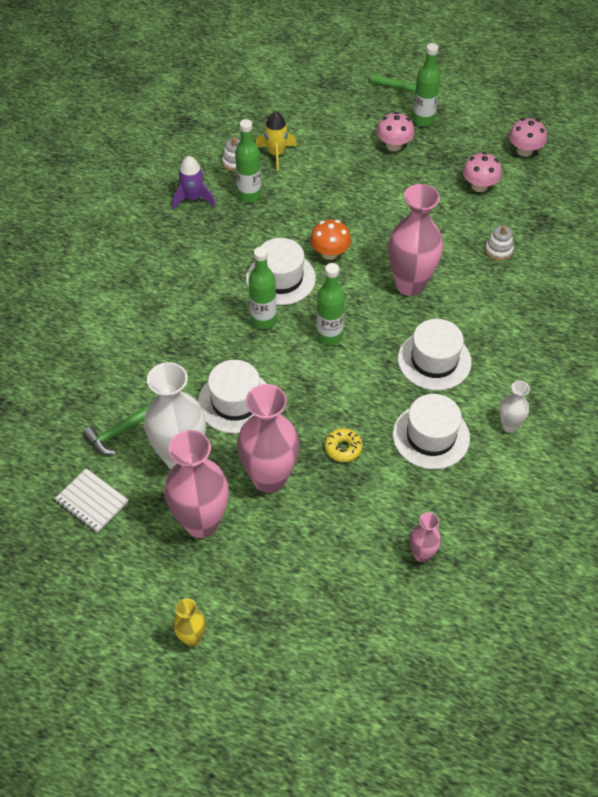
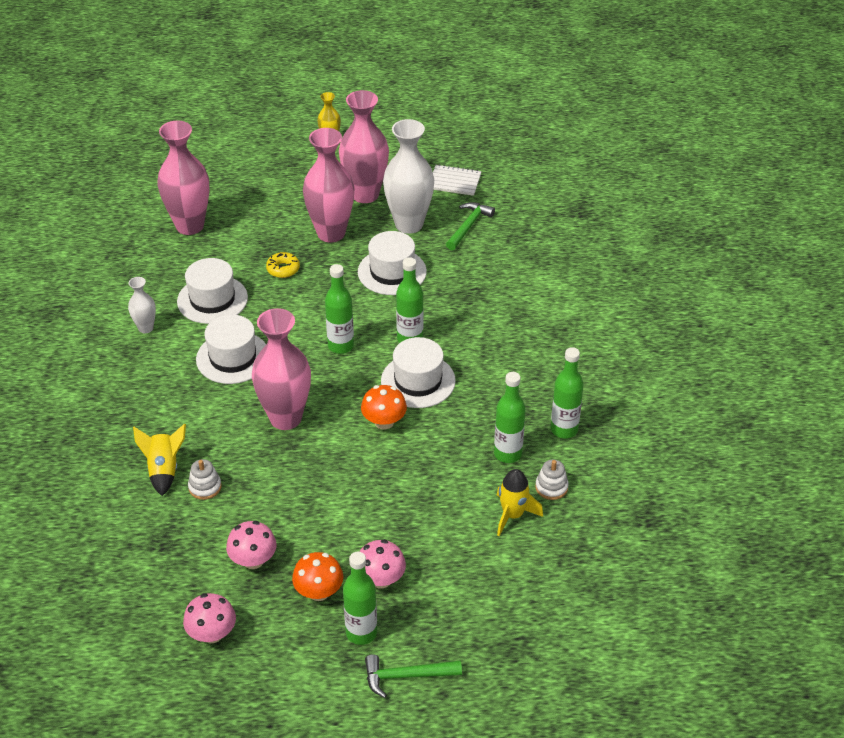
camera: 155 degrees right, 10 degrees down
(193, 198) = (564, 429): purple rocket -> green bottle
(422, 554) = (190, 226): pink vase -> pink vase, size x2.03
(440, 152) = (319, 592): none -> orange mushroom
(528, 275) = (164, 470): none -> yellow rocket

